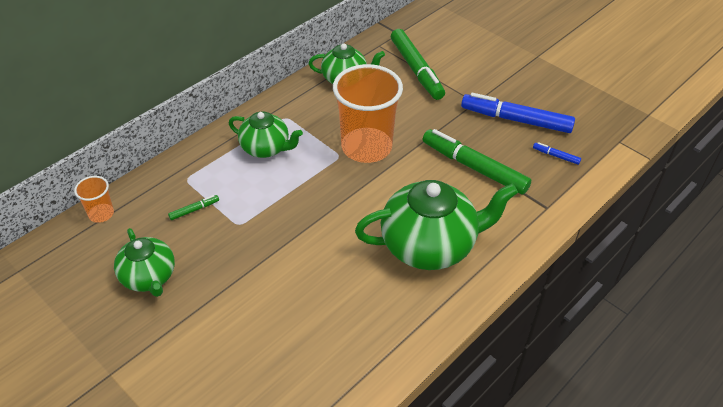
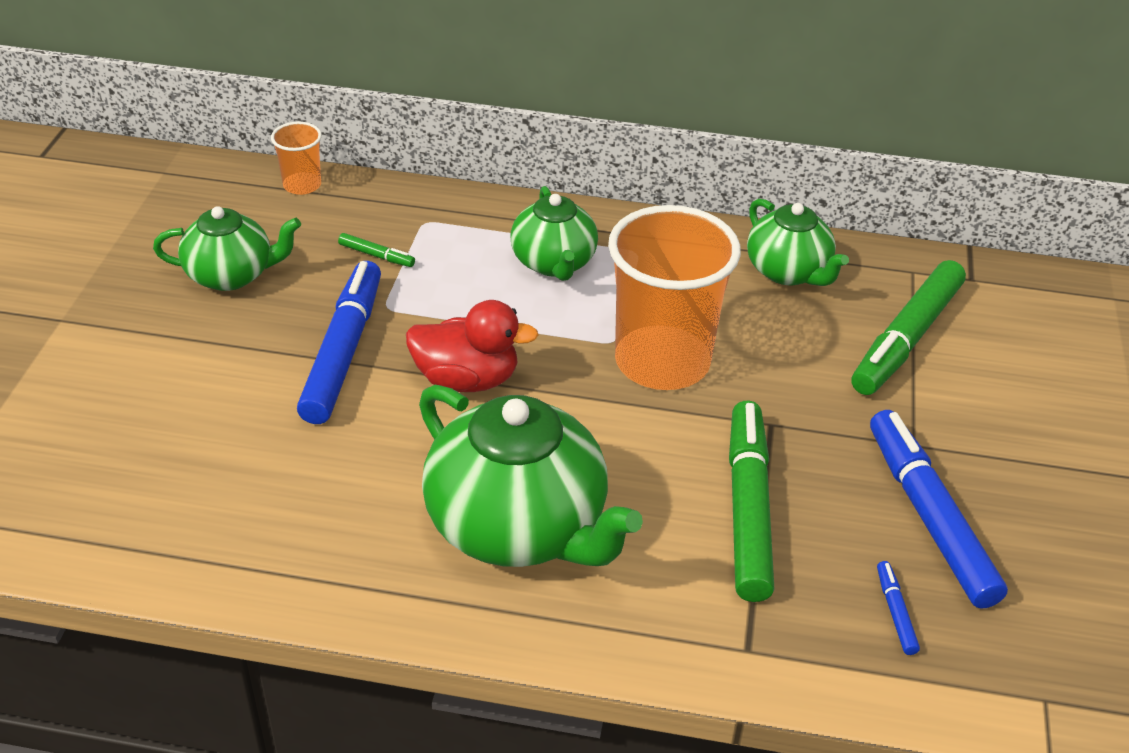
camera: 55 degrees right, 5 degrees down
(149, 277) = (231, 275): green teapot -> green teapot turned 120 degrees counterclockwise
(257, 256) = (343, 351): none -> blue marker
(319, 218) = (467, 379): none -> red duck

